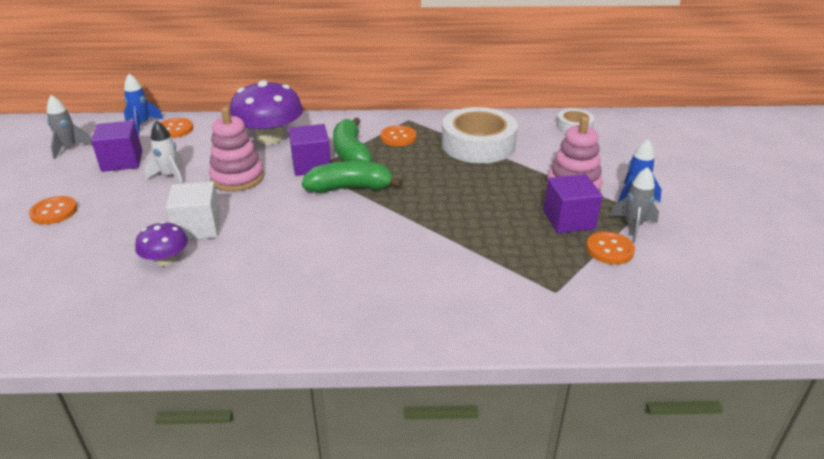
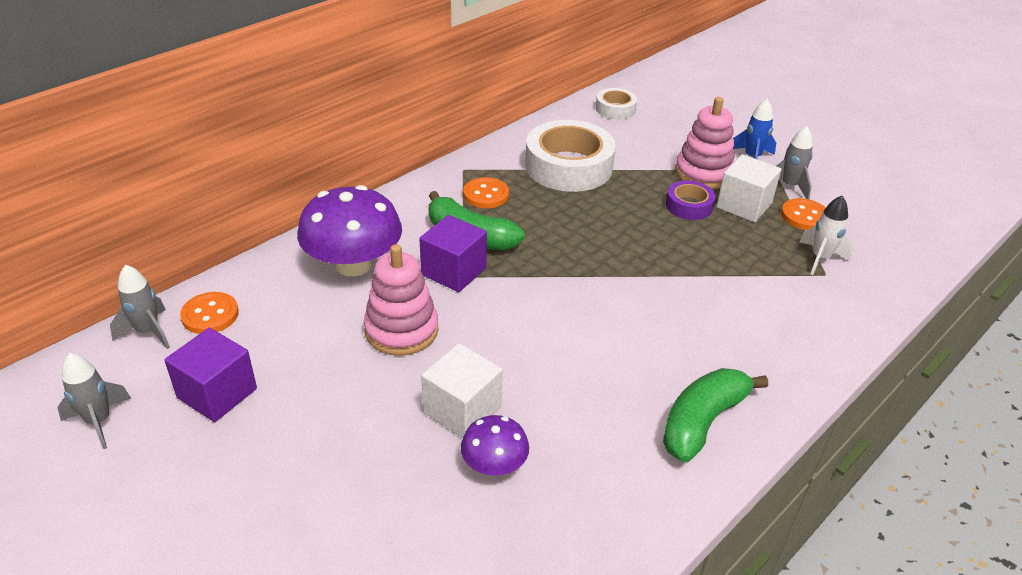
camera: 45 degrees left, 5 degrees up
(54, 212) = (252, 508): orange button -> none
(142, 124) = (148, 332): blue rocket -> grey rocket
(170, 176) = (318, 374): white rocket -> white rocket (820, 258)
(350, 188) = (533, 275): green banana -> green banana (702, 422)
(523, 201) = (689, 206): none -> purple tape
(569, 220) = (744, 205): purple cube -> white cube

